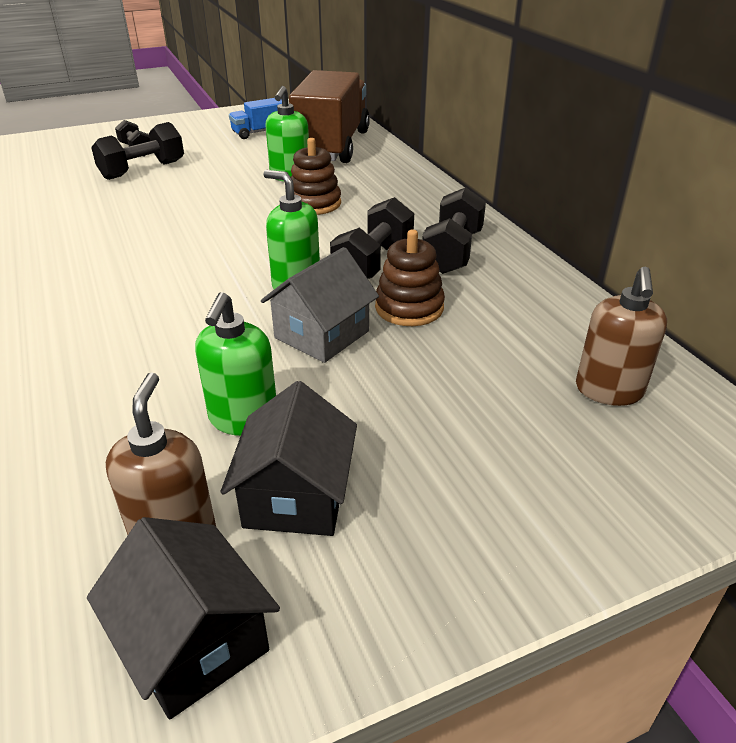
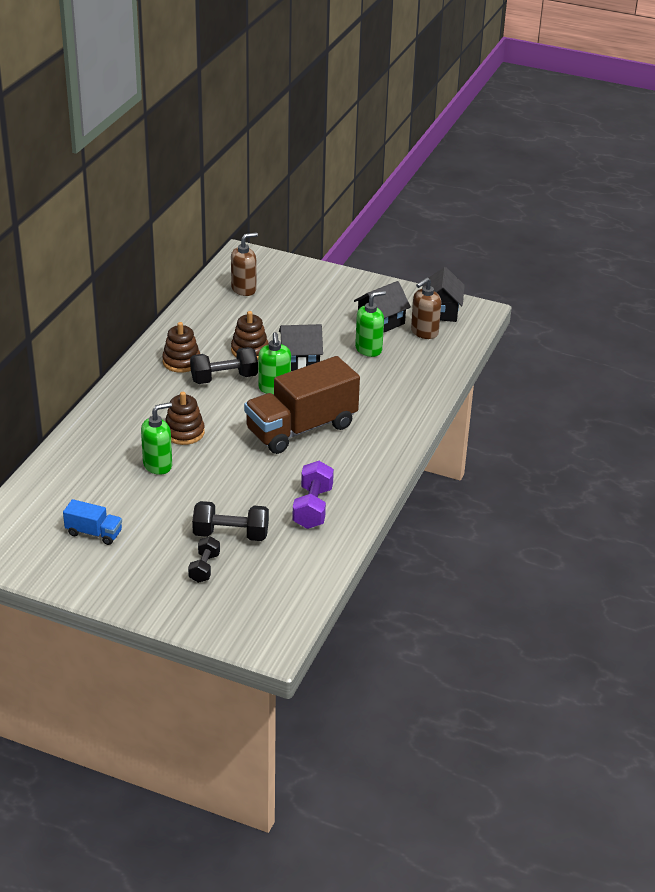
camera: 135 degrees left, 0 degrees up
(83, 213) = (313, 507): none -> purple dumbbell
(322, 334) = (300, 360): grey house -> black house
(332, 146) = (79, 480): brown truck -> brown truck (301, 428)
(452, 252) = (181, 362): black dumbbell -> brown stacking toy

